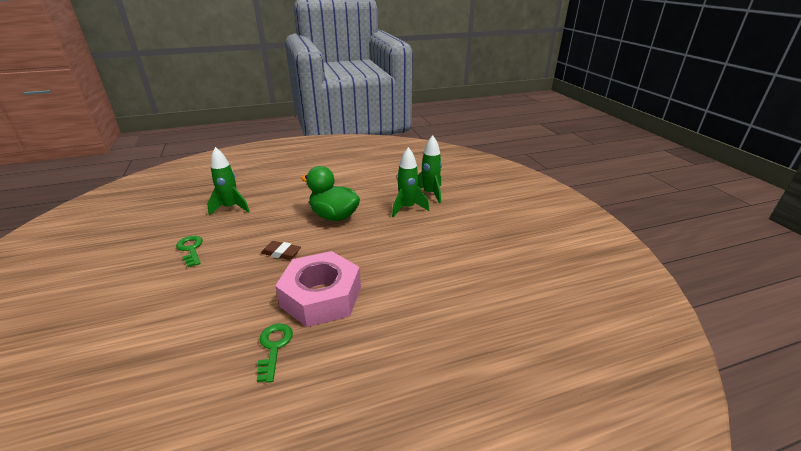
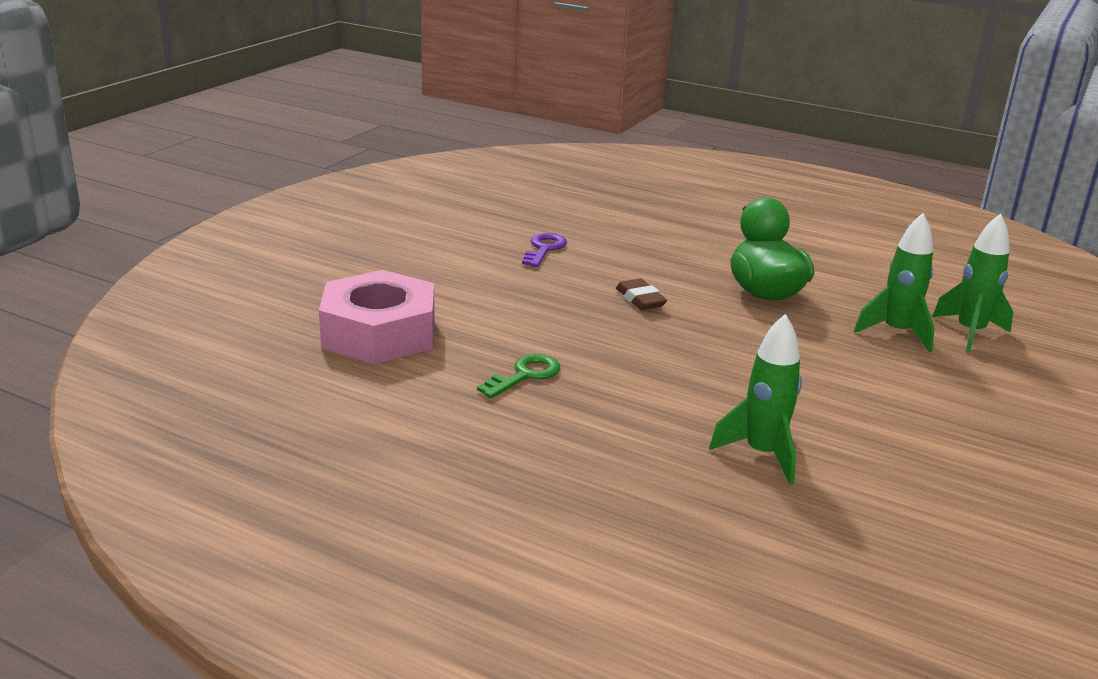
camera: 45 degrees right, 5 degrees down
(191, 249) = (544, 249): green key -> purple key
(231, 208) = (639, 226): green rocket -> green rocket (762, 454)
(321, 296) = (631, 362): pink nut -> pink nut (379, 333)

